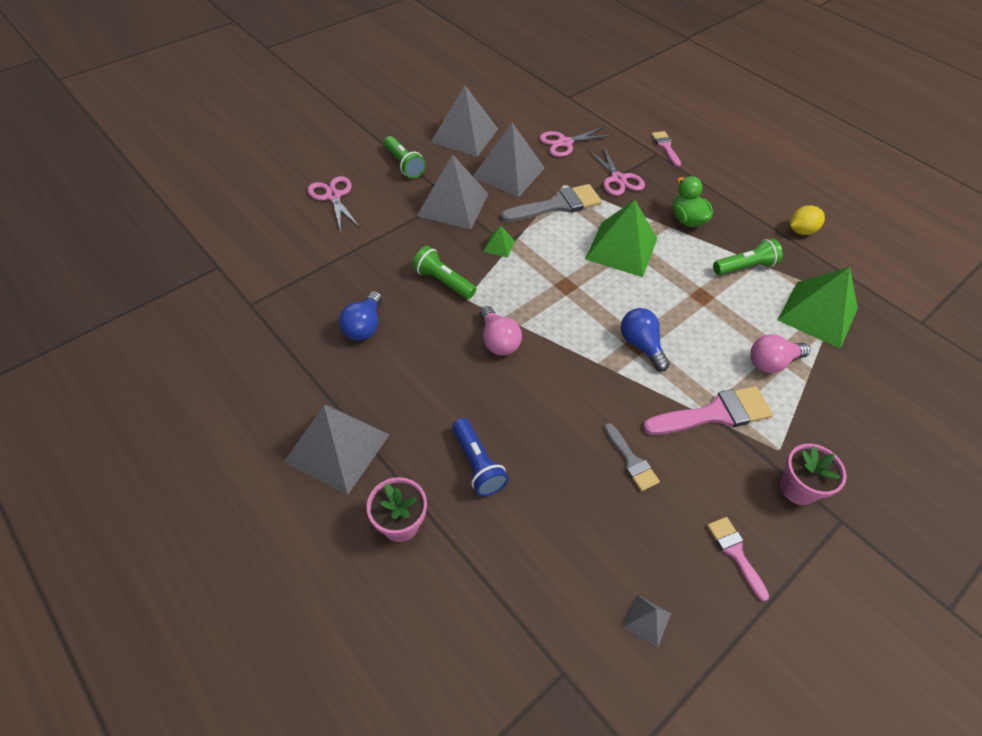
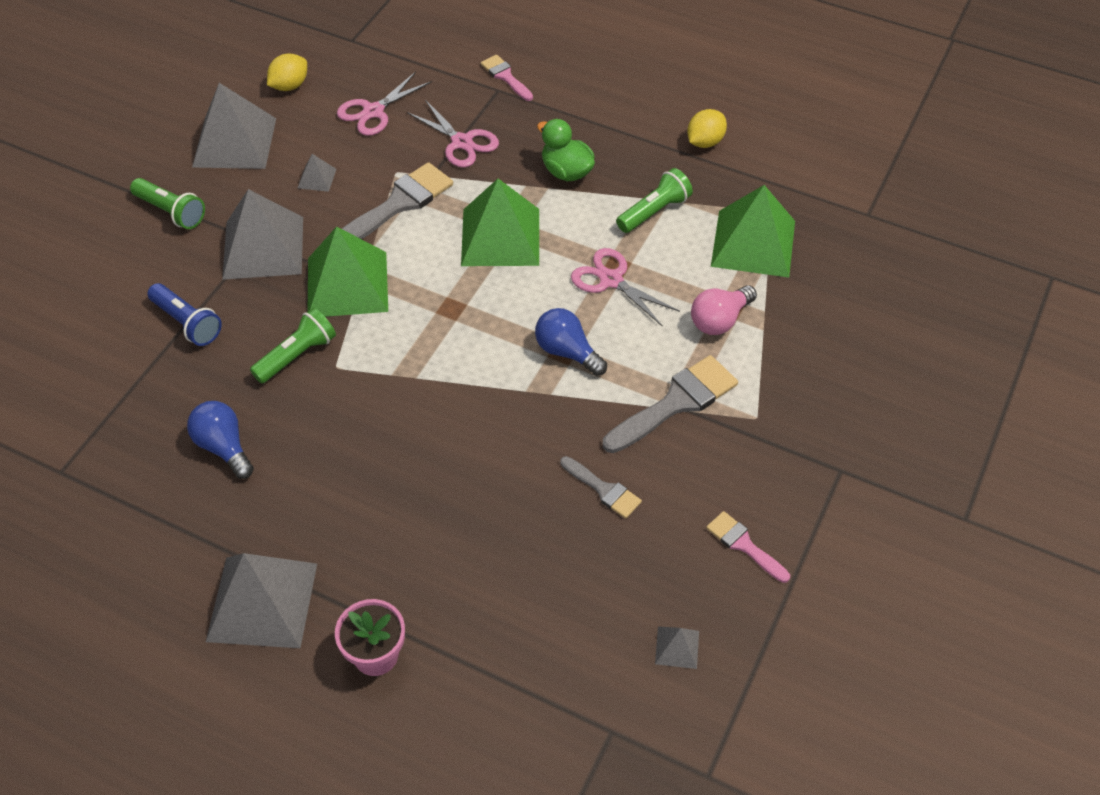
camera: 20 degrees left, 0 degrees up
(333, 196) = (96, 288): pink scissors -> pink scissors (611, 280)
(364, 326) = (224, 447): blue light bulb -> blue light bulb turned 150 degrees clockwise
(443, 281) = (297, 355): green flashlight -> green flashlight turned 120 degrees clockwise
(477, 464) = (434, 558): blue flashlight -> blue flashlight (187, 323)
(498, 341) = (397, 406): pink light bulb -> none
(499, 246) = (347, 284): green pyramid -> green pyramid, size x2.31
(508, 172) = (317, 178): grey pyramid -> grey pyramid, size x0.43
(516, 112) = (289, 86): none -> yellow lemon
(714, 414) = (676, 403): pink brush -> grey brush
(798, 488) = (787, 453): pink flower pot -> none

